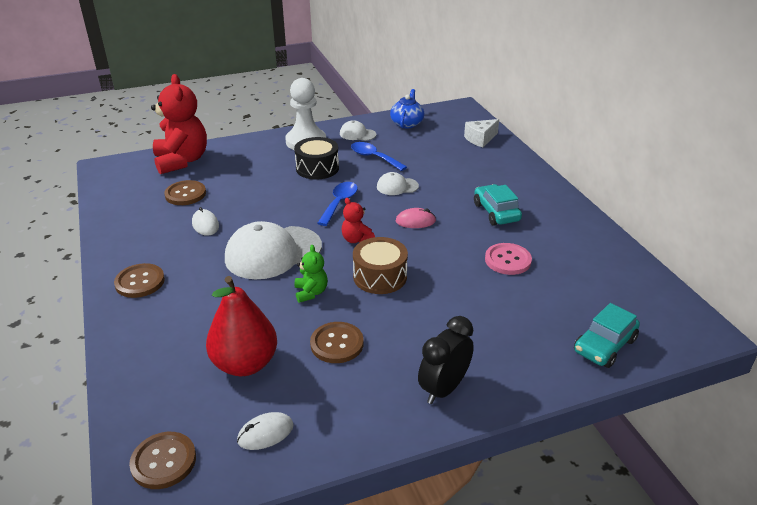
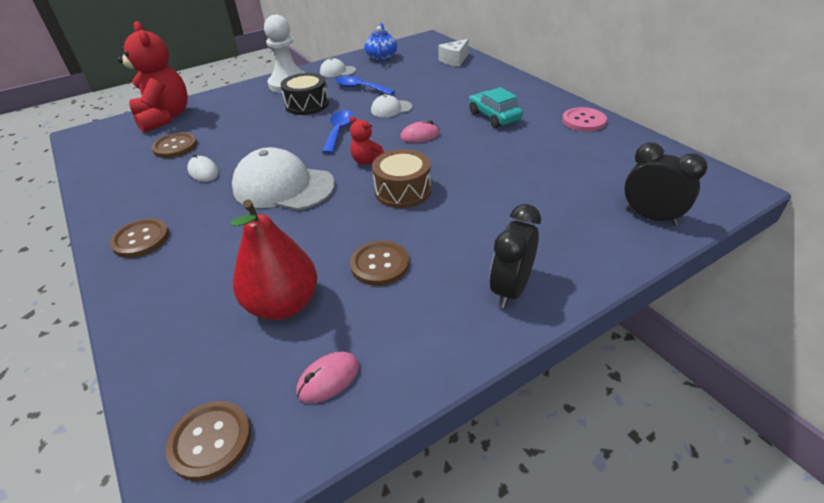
camera: 10 degrees left, 5 degrees up
(265, 433) = (328, 379): white mouse -> pink mouse
(273, 252) = (283, 186): white cap -> white cap turned 60 degrees clockwise
(311, 292) = (335, 218): green teddy bear -> none
(507, 260) = (523, 156): pink button -> pink button (583, 121)
(604, 345) = (651, 217): turquoise car -> black clock

